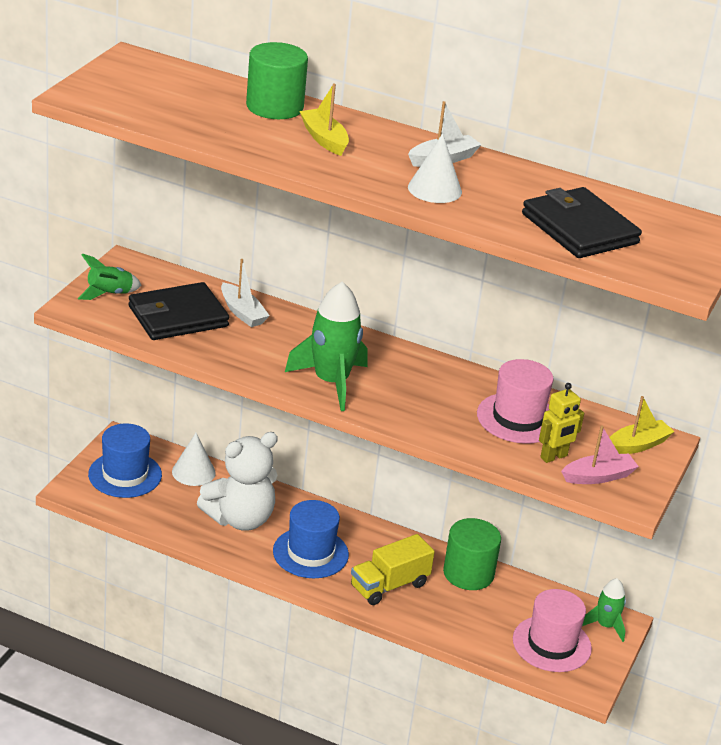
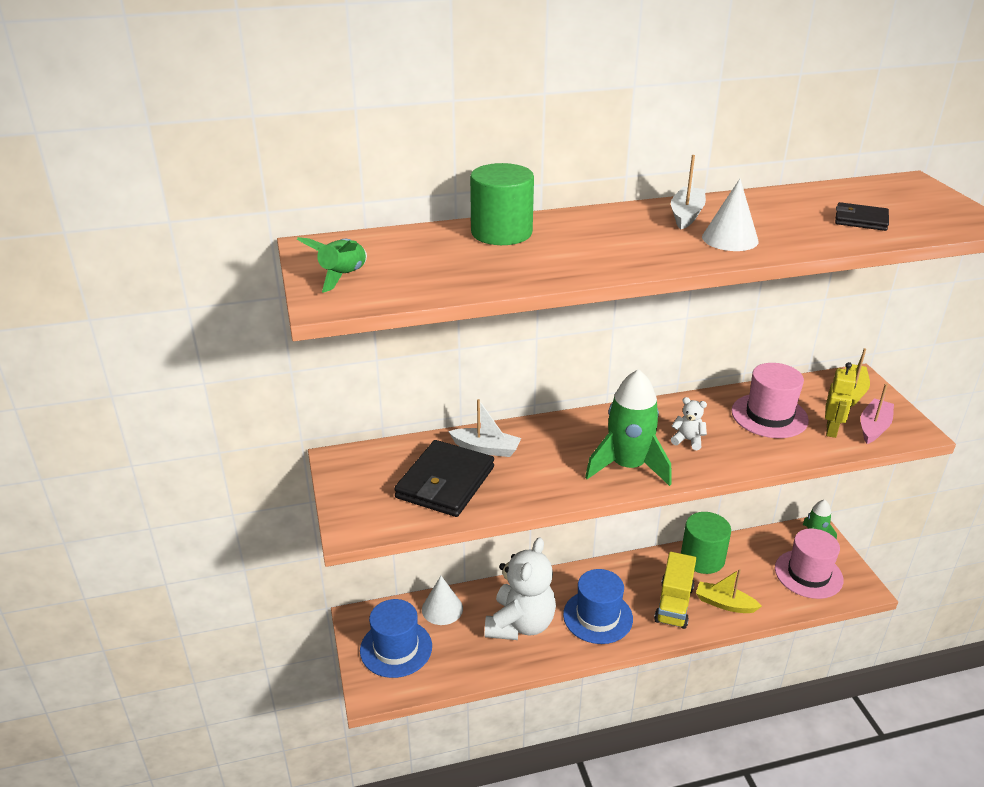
camera: 35 degrees left, 0 degrees up
(109, 294) = (364, 497): green rocket -> green rocket (342, 277)
(324, 139) = (586, 240): yellow boat -> yellow boat (724, 604)
(412, 394) = (688, 440): none -> white teddy bear
(579, 229) = (861, 220): black wallet -> black wallet, size x0.53

